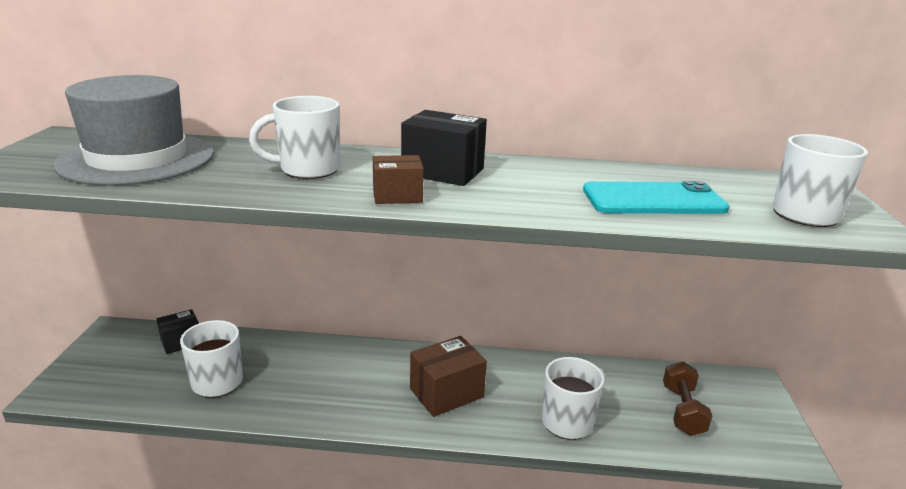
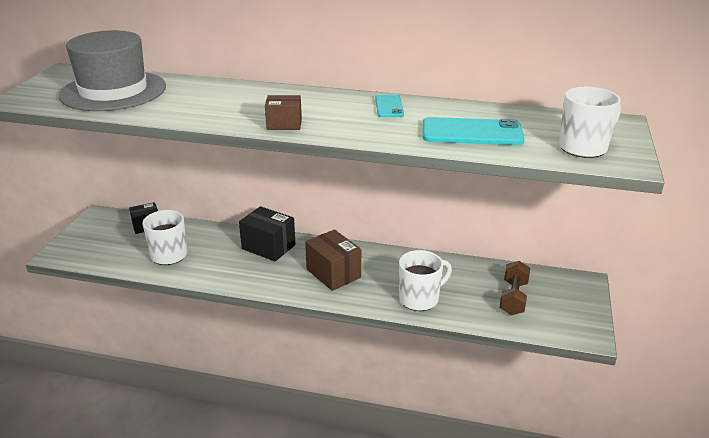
camera: 10 degrees right, 5 degrees up
(308, 170) = (228, 102): white mug -> none
(443, 171) = (325, 106): black box -> black box (268, 247)
(446, 393) = (333, 273): brown box -> brown box turned 75 degrees clockwise
(526, 170) = (389, 106): none -> turquoise phone

